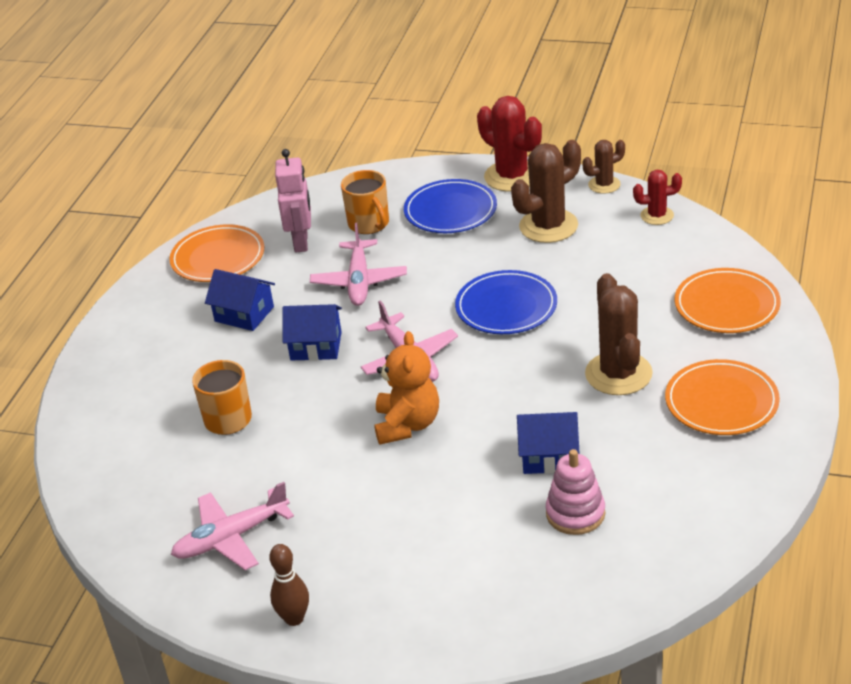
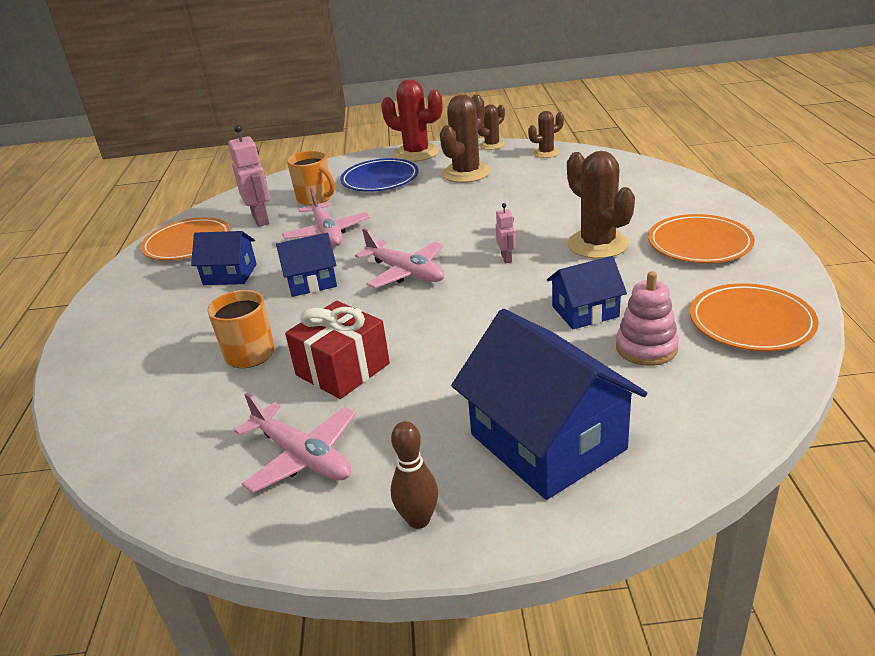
camera: 20 degrees left, 5 degrees down
(231, 537) = (302, 456): pink plane -> pink plane turned 90 degrees counterclockwise
(300, 459) = (342, 369): none -> red gift
(407, 425) = (435, 318): orange teddy bear -> none
(429, 581) = (547, 442): none -> blue house
(506, 307) = (468, 223): blue plate -> none
(516, 367) = (506, 258): none -> pink robot
(657, 215) = (546, 153): red cactus -> brown cactus
(726, 305) = (646, 188): orange plate -> orange plate (751, 322)

